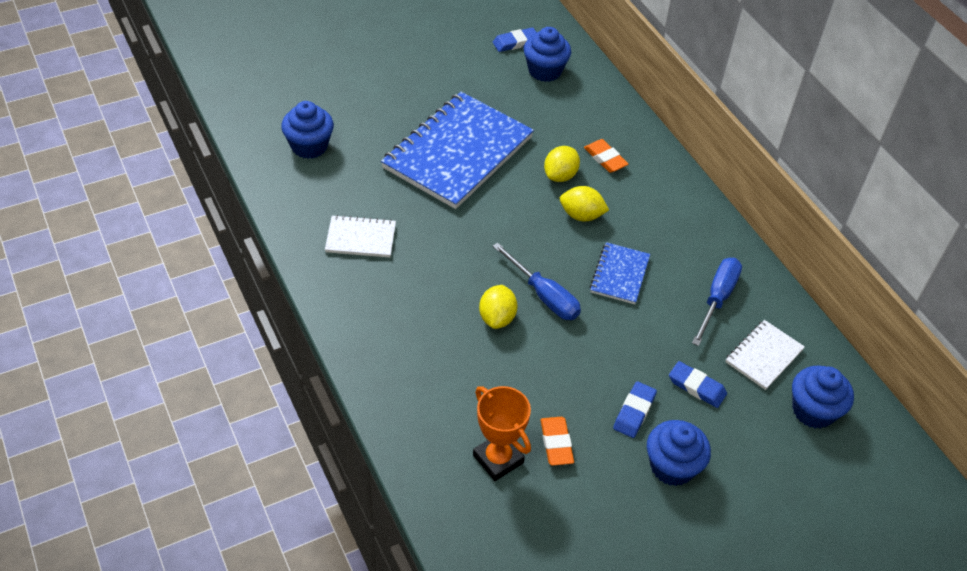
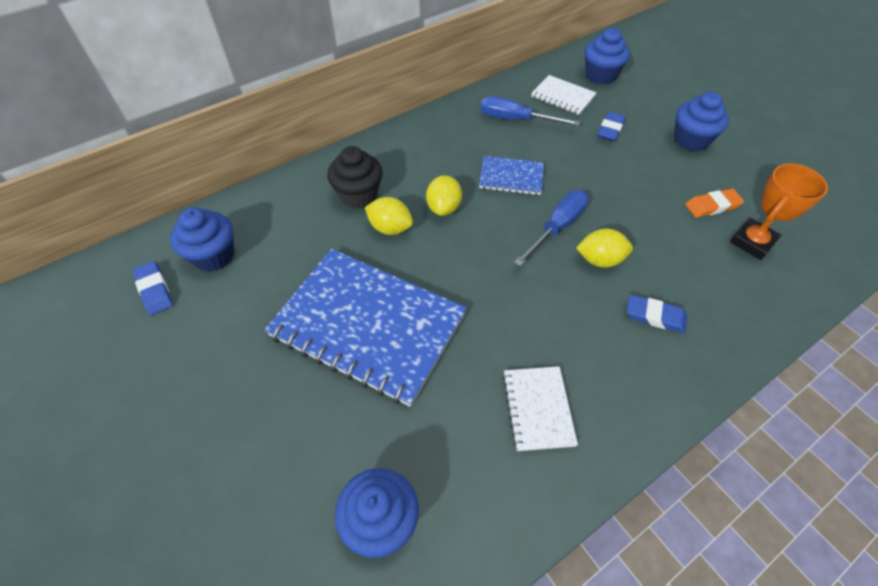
camera: 95 degrees left, 5 degrees up
(605, 158) = (358, 195): orange eraser -> black cupcake
(634, 412) = (654, 162): blue eraser -> blue eraser (655, 316)

